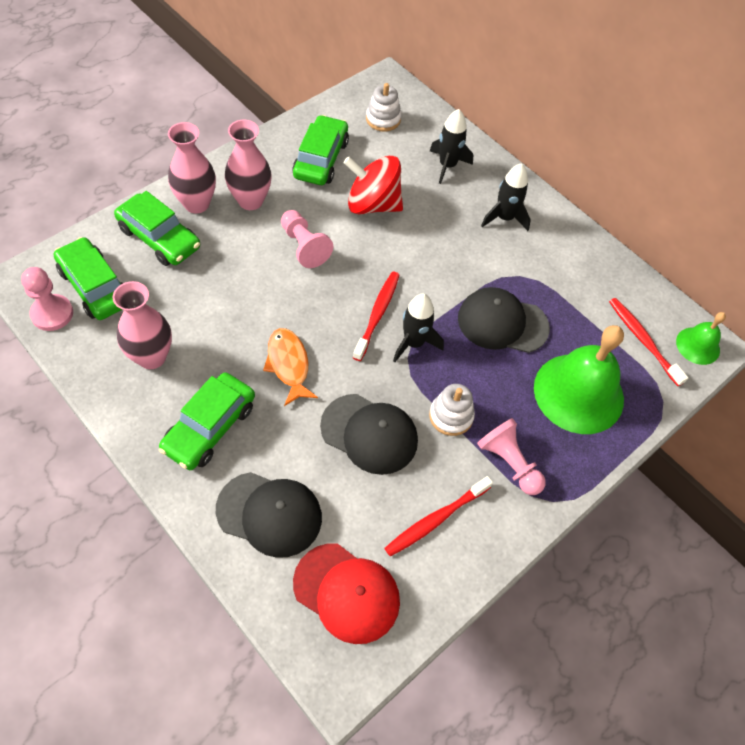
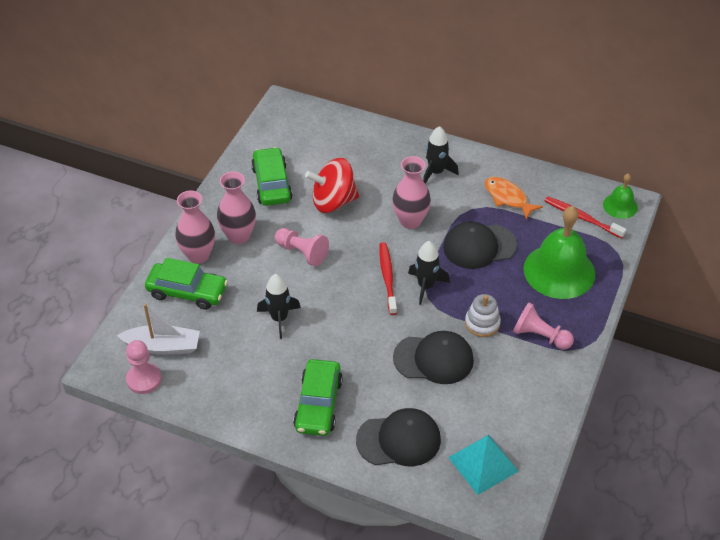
camera: 20 degrees left, 10 degrees down
(95, 286) = (163, 346): green car -> white boat
(151, 357) = (242, 376): pink vase -> pink vase (410, 221)
(288, 365) = (346, 339): orange fish -> orange fish (507, 198)
(346, 593) = (483, 464): red cap -> turquoise pyramid
(383, 119) = (299, 135): white stacking toy -> none
(436, 519) = (513, 393): red toothbrush -> none
(447, 166) = (370, 151): black rocket -> black rocket (279, 318)

